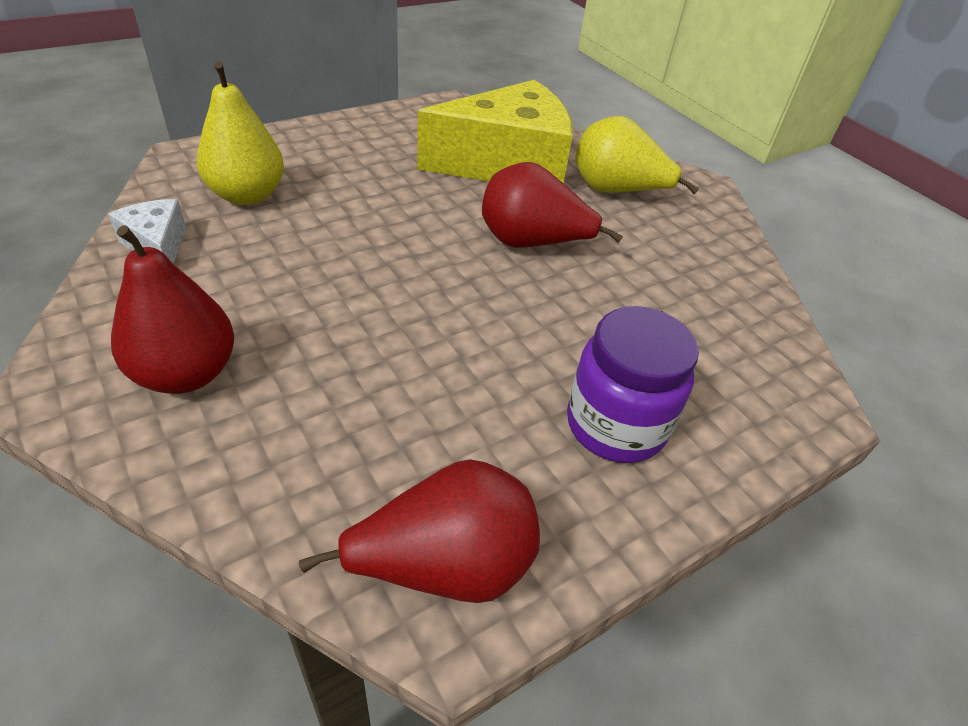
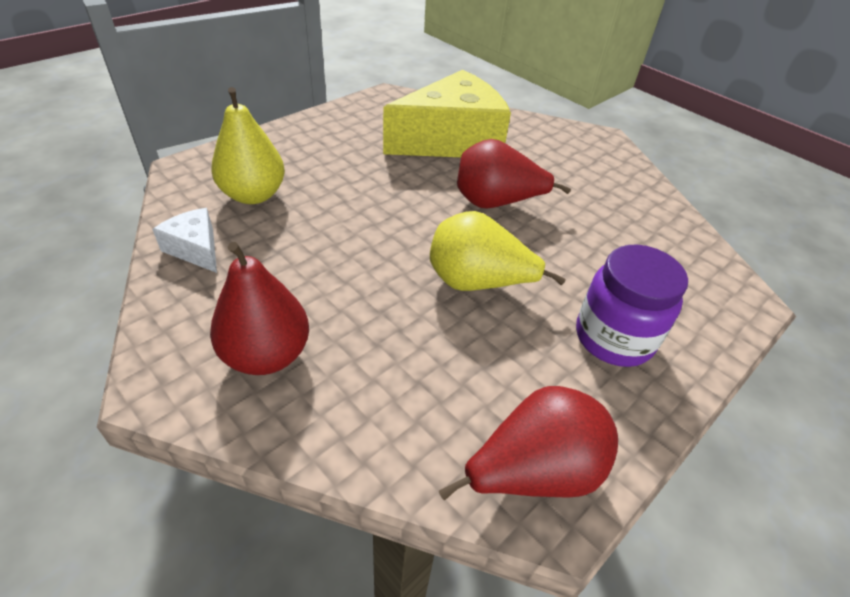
camera: 10 degrees left, 0 degrees up
(616, 191) = (542, 151): yellow pear -> yellow pear (477, 283)

